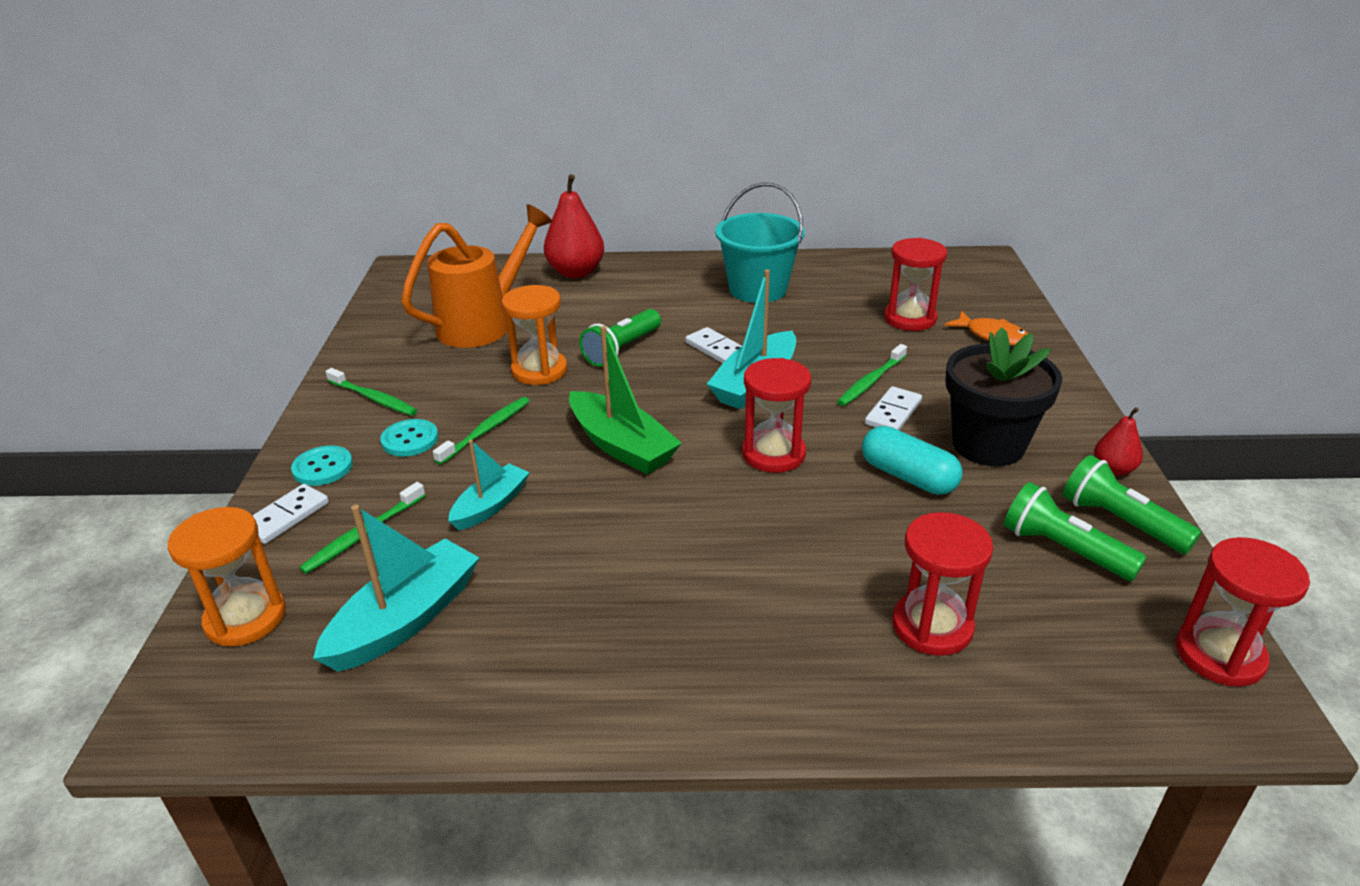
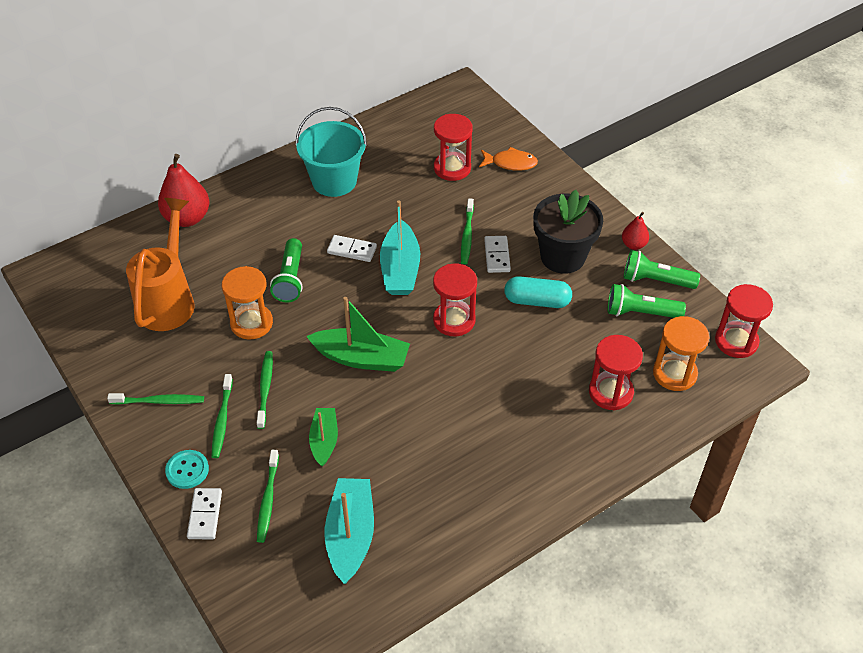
camera: 35 degrees left, 15 degrees up
(245, 618) = (259, 586): orange hourglass -> orange hourglass (674, 373)
(410, 439) = (222, 420): turquoise button -> green toothbrush
(490, 506) = (324, 440): turquoise boat -> green boat

